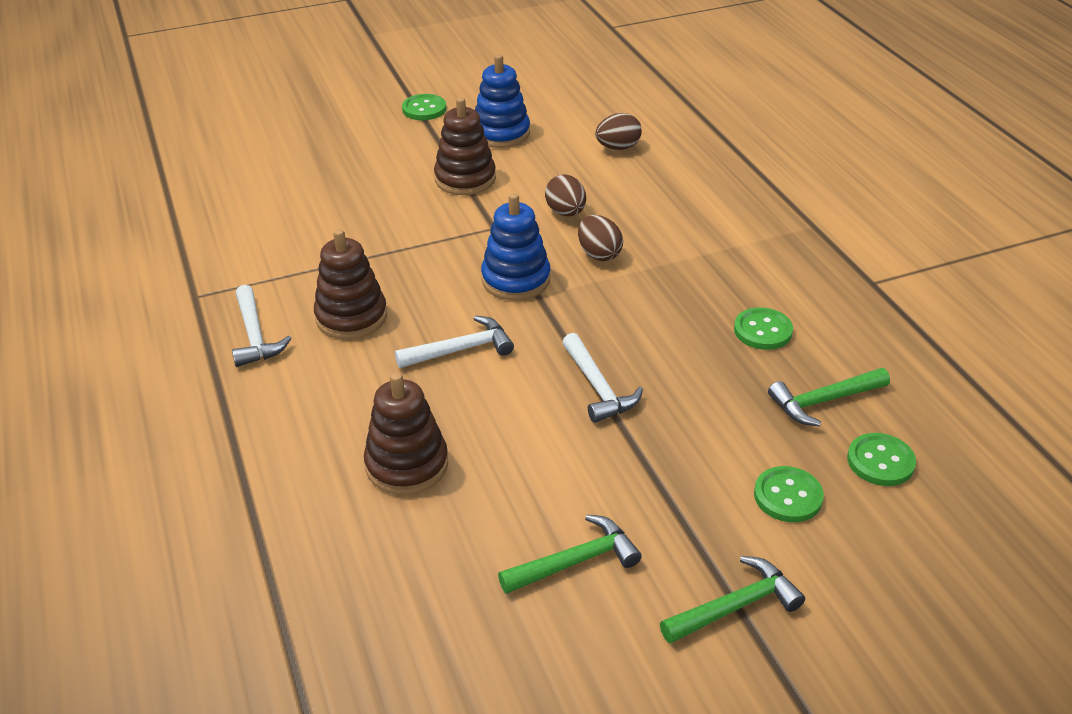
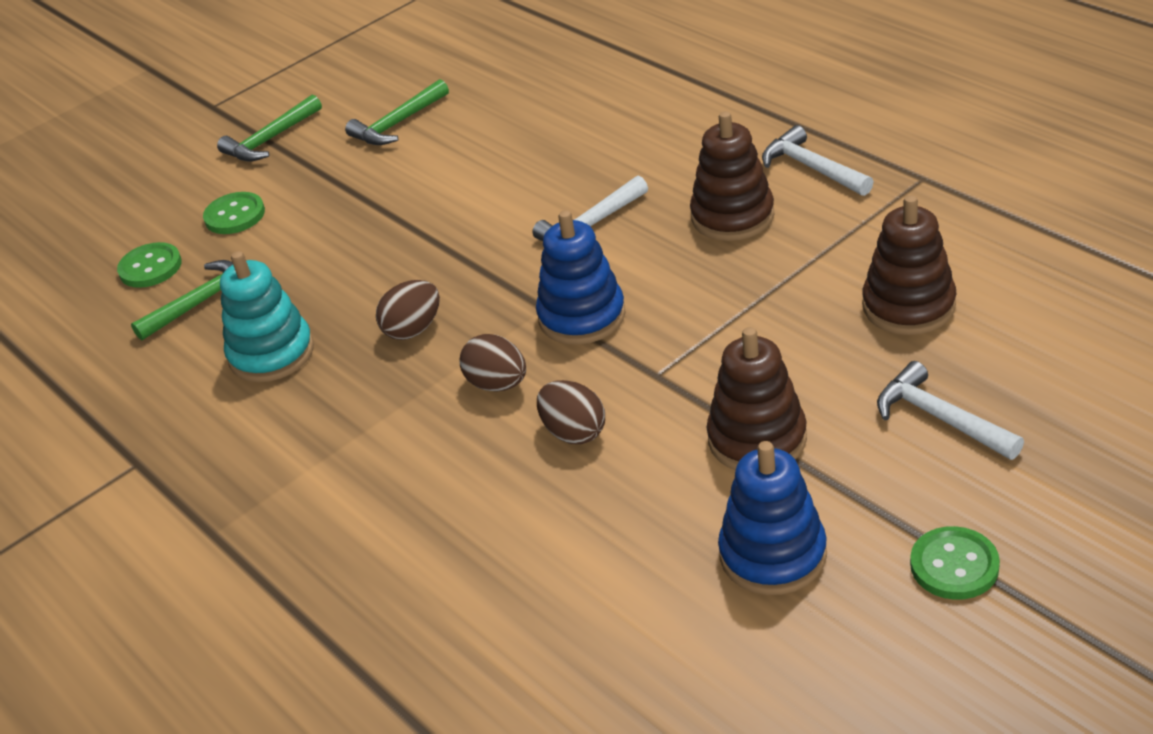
camera: 165 degrees right, 0 degrees up
(407, 465) = (570, 131): brown stacking toy -> brown stacking toy (908, 306)
(598, 387) = (432, 240): white hammer -> white hammer (940, 418)
(618, 147) = (557, 593): brown egg -> brown egg (413, 329)
(762, 331) = (271, 354): green button -> turquoise stacking toy

